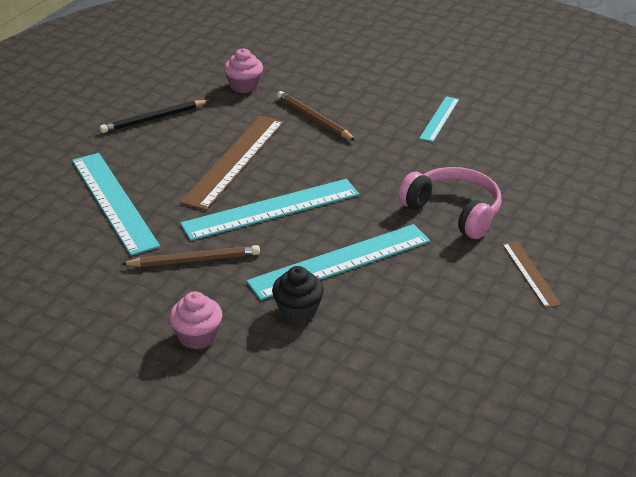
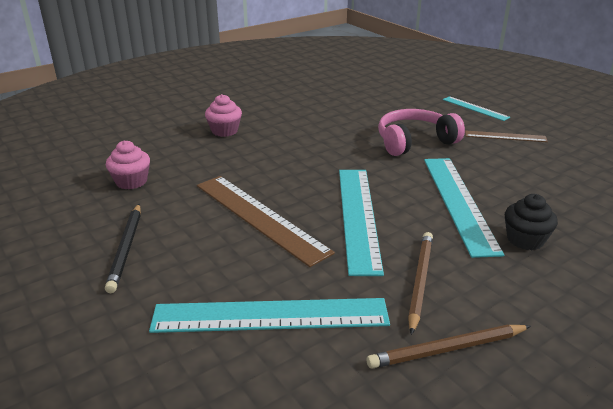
camera: 65 degrees left, 5 degrees down
(197, 336) = (555, 309): pink cupcake -> pink cupcake (224, 131)
(314, 119) = (230, 162): brown pencil -> brown pencil (447, 349)
(439, 119) = (285, 116): turquoise ruler -> turquoise ruler (475, 108)

